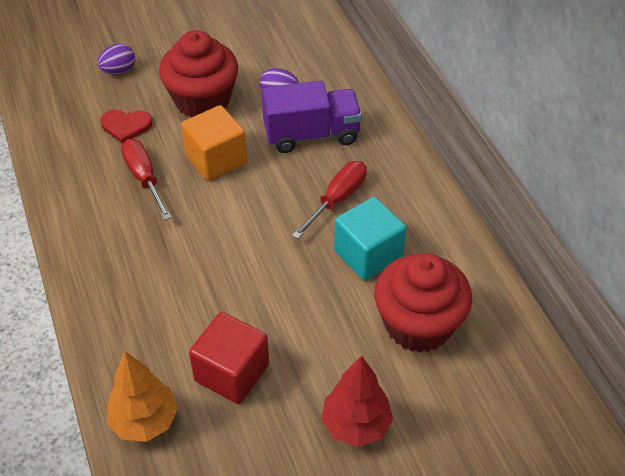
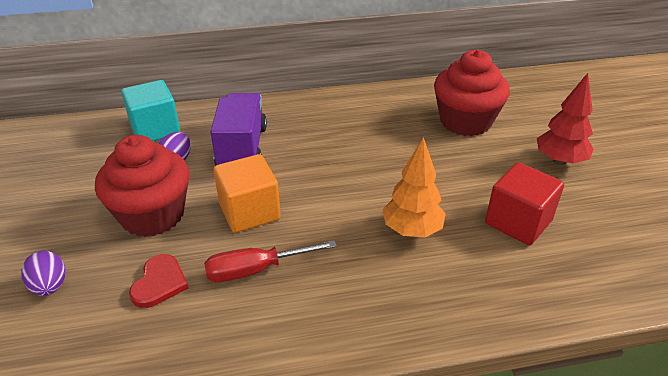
camera: 80 degrees left, 10 degrees down
(145, 421) = (579, 284): orange tree -> orange tree (412, 230)
(338, 199) = (328, 142): red screwdriver -> none
(368, 254) = (394, 135): turquoise cube -> turquoise cube (155, 129)

